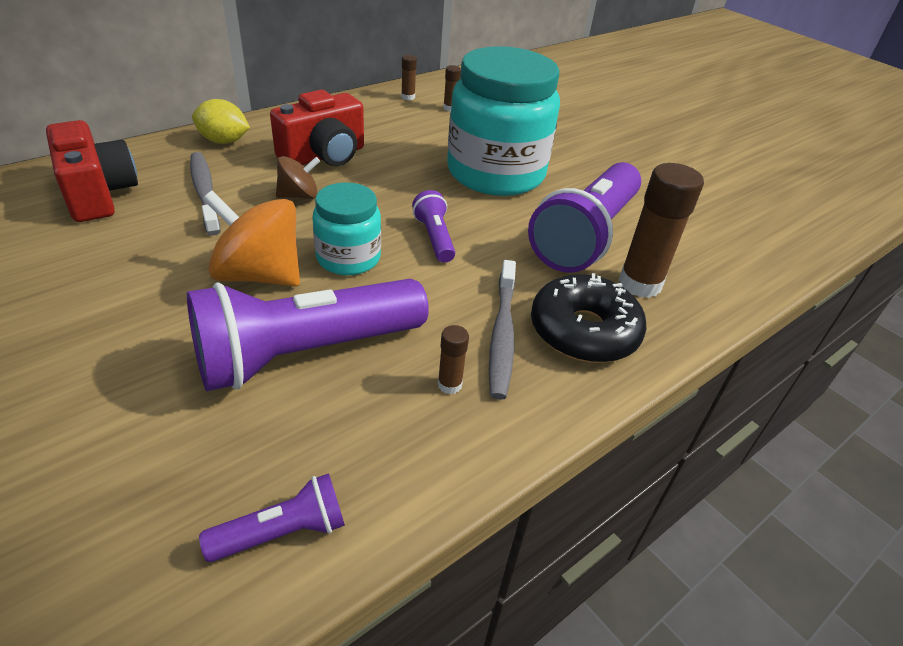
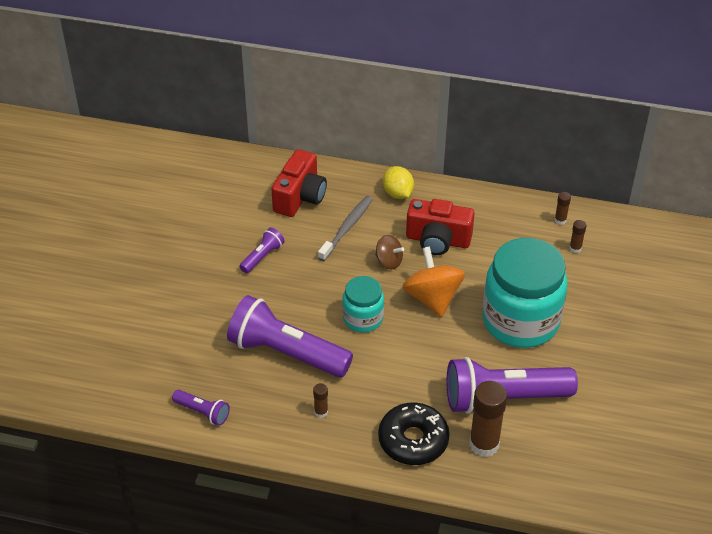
camera: 55 degrees right, 5 degrees up
(259, 275) = (314, 298): orange spinning top -> orange spinning top (432, 298)
(434, 238) = (420, 337): purple flashlight -> purple flashlight (262, 256)
(502, 335) = (374, 411): grey toothbrush -> none

